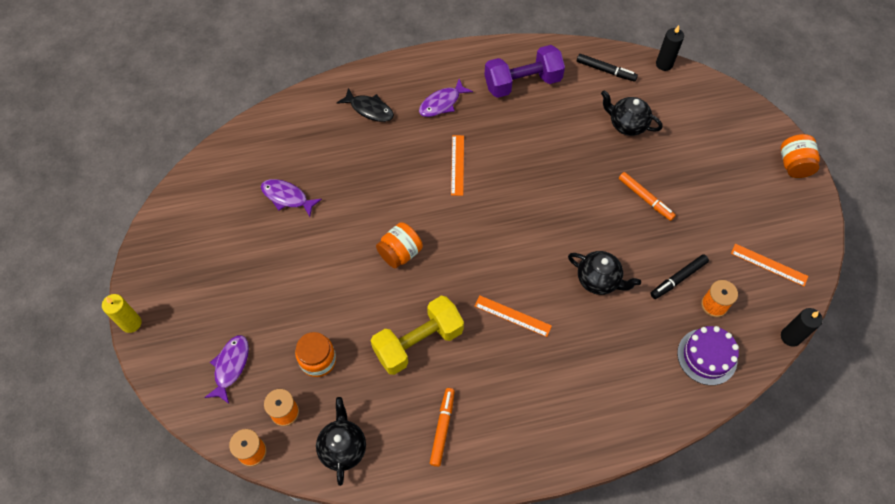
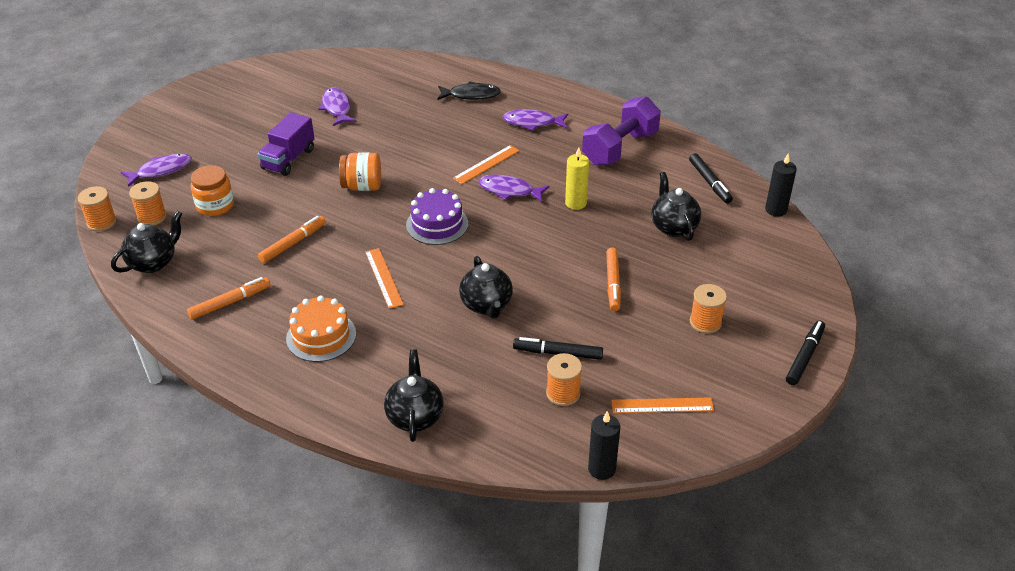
camera: 45 degrees right, 20 degrees down
(131, 323) = (144, 110): yellow candle -> yellow candle (575, 203)
(315, 273) = (288, 159): none -> purple truck
(369, 109) = (471, 95): black fish -> black fish turned 75 degrees counterclockwise
(418, 342) = (293, 243): yellow dumbbell -> orange marker
(499, 175) = (509, 191): none -> purple fish
(522, 83) = (620, 148): purple dumbbell -> purple dumbbell turned 75 degrees counterclockwise
(534, 397) = (321, 336): none -> orange cake
(661, 399) = (415, 416): none -> black teapot
(707, 356) = (500, 421): purple cake -> purple cake (437, 224)
(723, 184) = (705, 322): none -> orange spool
(769, 264) = (662, 405): orange ruler -> orange ruler turned 75 degrees counterclockwise
(794, 165) = (805, 356): orange jar -> black marker

